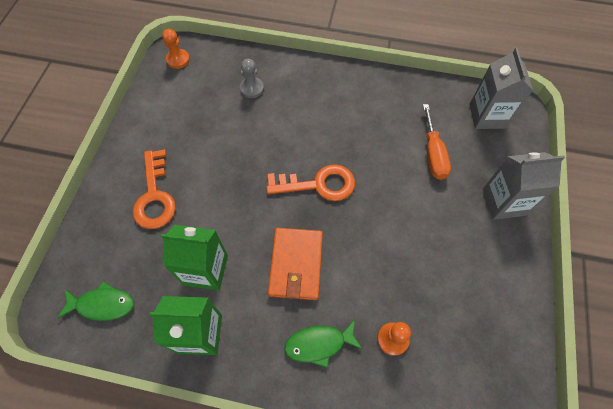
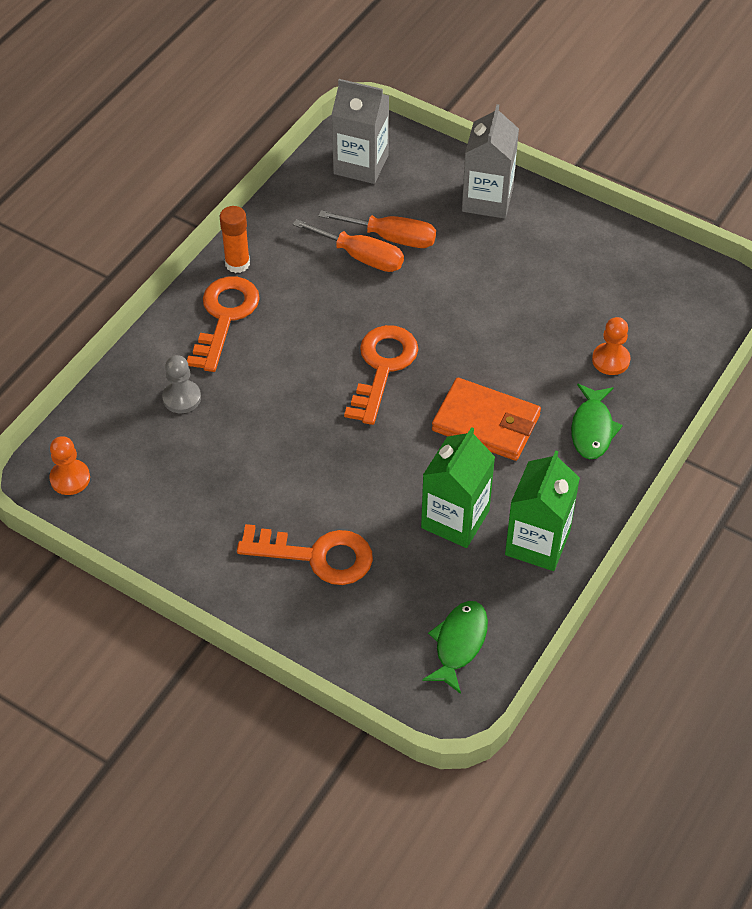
camera: 70 degrees left, 10 degrees down
(321, 88) = (224, 317): none -> orange key
(366, 80) = (237, 263): none -> orange glue stick
(406, 142) = (361, 257): none -> orange screwdriver

